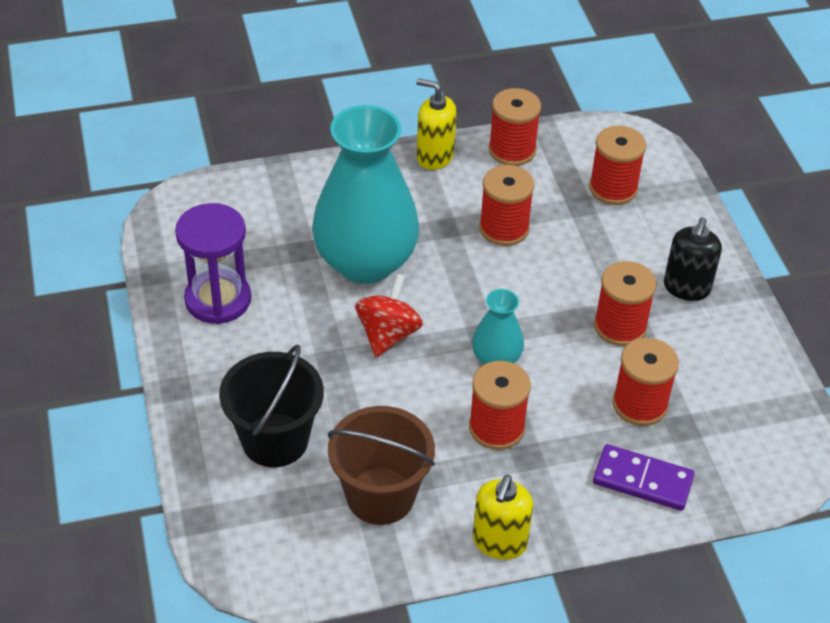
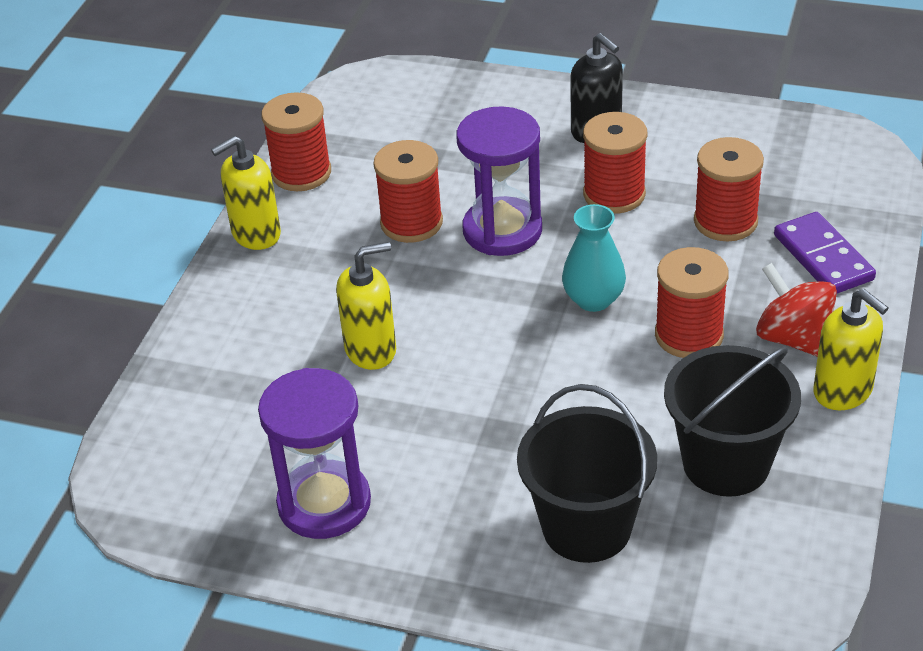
camera: 55 degrees left, 5 degrees down
(365, 262) = (371, 350): turquoise vase -> yellow soap dispenser
(380, 496) = (726, 463): brown bucket -> black bucket
(388, 334) = (495, 371): red spinning top -> red spinning top (793, 338)
(532, 280) = (502, 230): none -> purple hourglass
(613, 188) = (421, 125): red spool -> none
(642, 480) = (823, 257): purple domino -> purple domino turned 75 degrees counterclockwise

